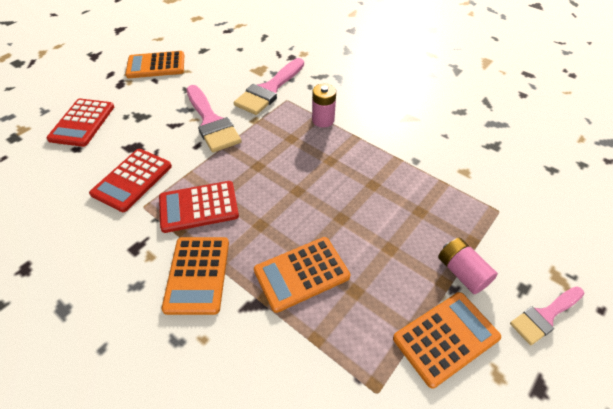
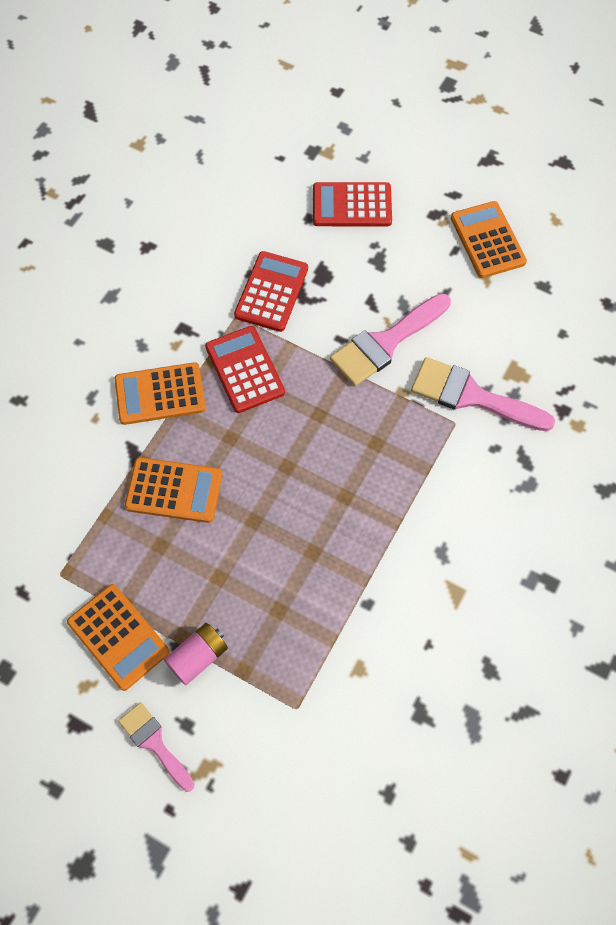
camera: 80 degrees right, 15 degrees up
(132, 180) = (271, 292): red calculator -> red calculator turned 90 degrees clockwise
(301, 274) = (174, 490): orange calculator -> orange calculator turned 135 degrees clockwise
(323, 120) = (422, 477): pink battery -> none

